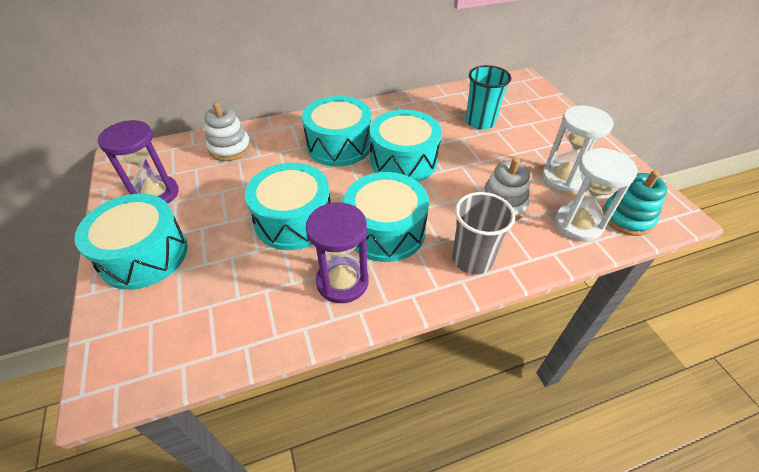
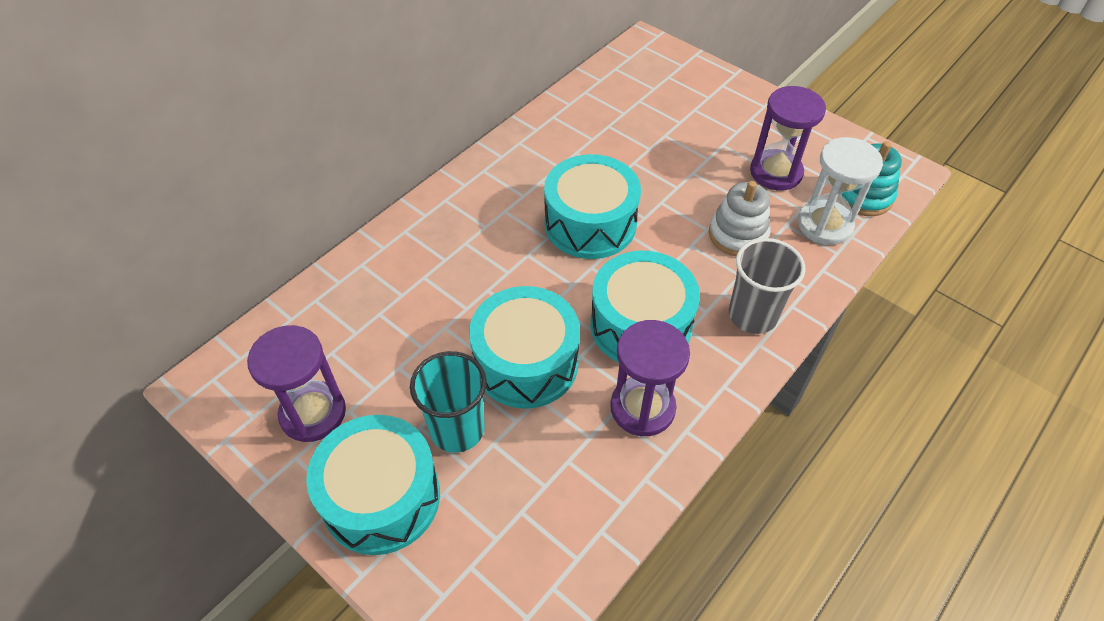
camera: 30 degrees left, 5 degrees up
(230, 148) = (351, 302): white stacking toy -> none
(339, 145) = (494, 235): turquoise drum -> none
(480, 122) = (638, 130): turquoise cup -> turquoise cup (457, 429)
(563, 178) = (776, 172): white hourglass -> purple hourglass

